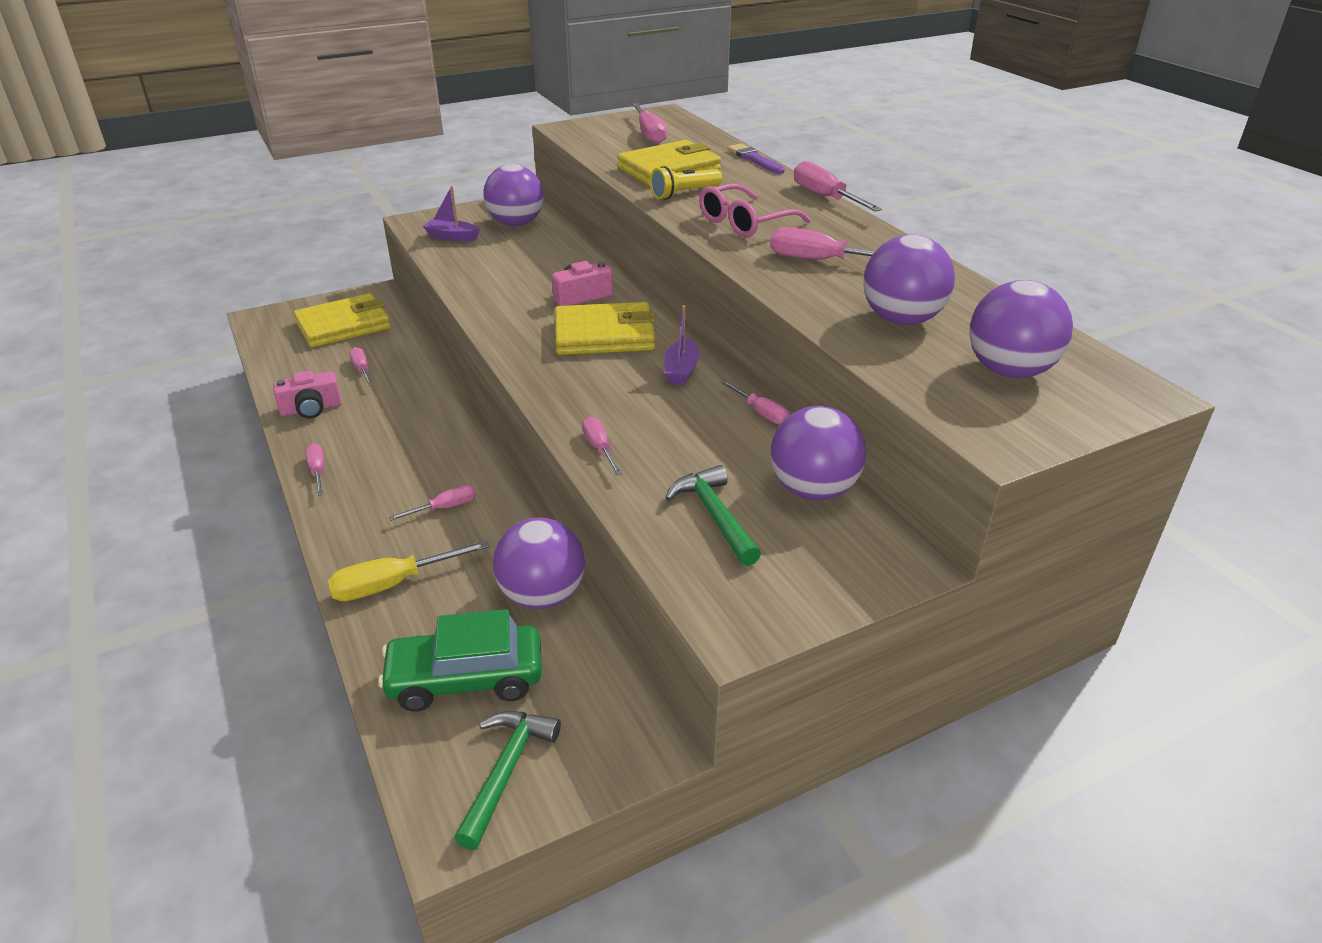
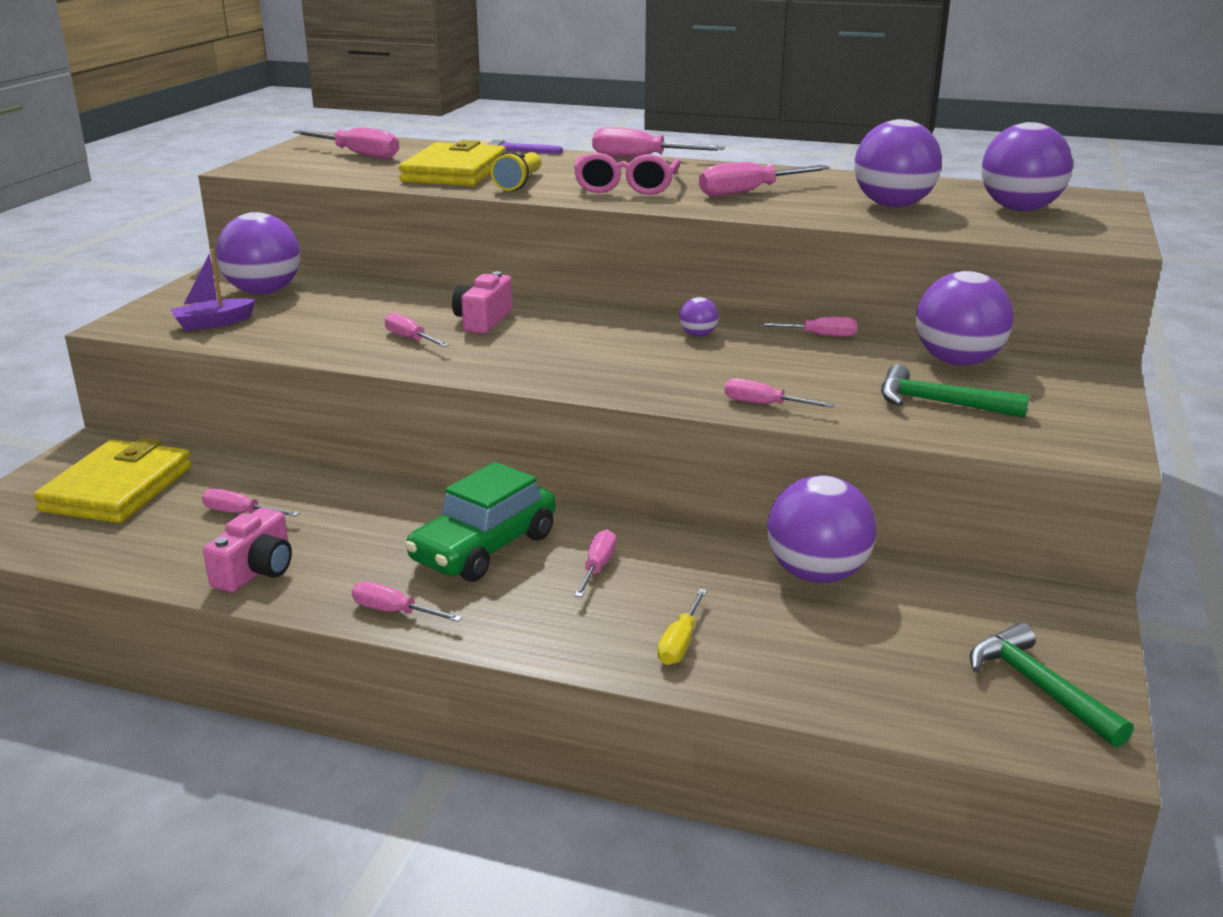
camera: 45 degrees left, 10 degrees down
(392, 584) = (680, 643): yellow screwdriver -> yellow screwdriver, size x0.61
(466, 679) = (886, 659): green car -> green car (484, 548)
(518, 292) = (410, 339): none -> pink screwdriver
(604, 335) = (575, 337): yellow wallet -> none
(681, 370) = (698, 335): purple boat -> purple ball

